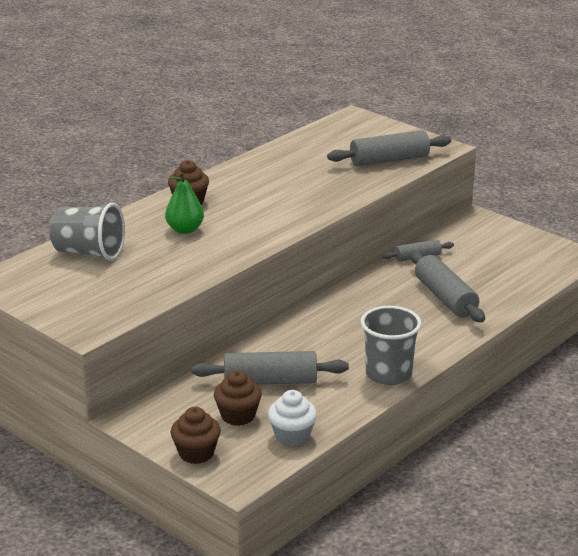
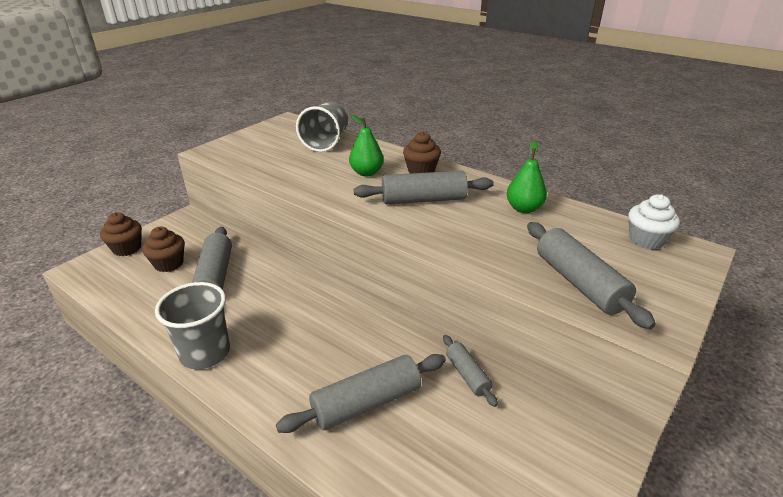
camera: 85 degrees right, 5 degrees up
(253, 204) = (423, 200): none -> grey rolling pin
(279, 164) = (524, 209): none -> green pear
(292, 436) = (126, 293): white cupcake -> white cupcake (646, 240)

